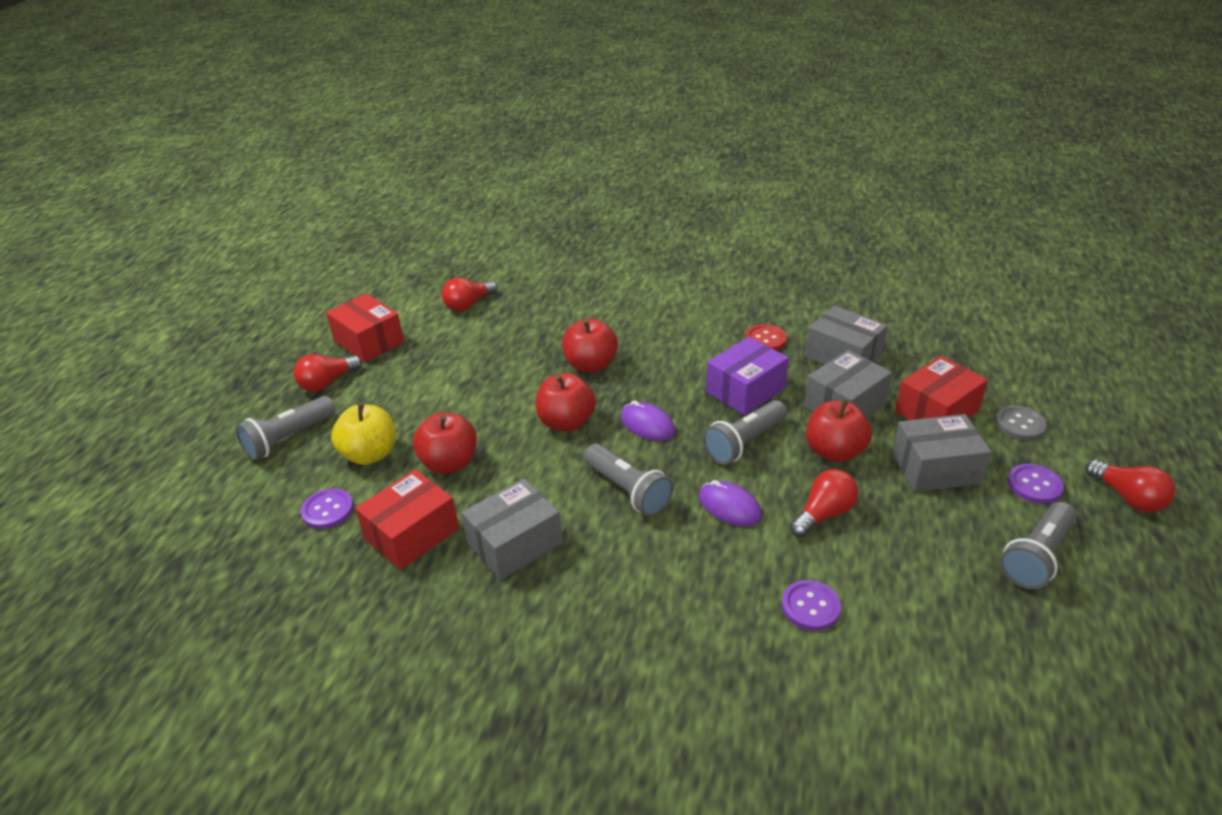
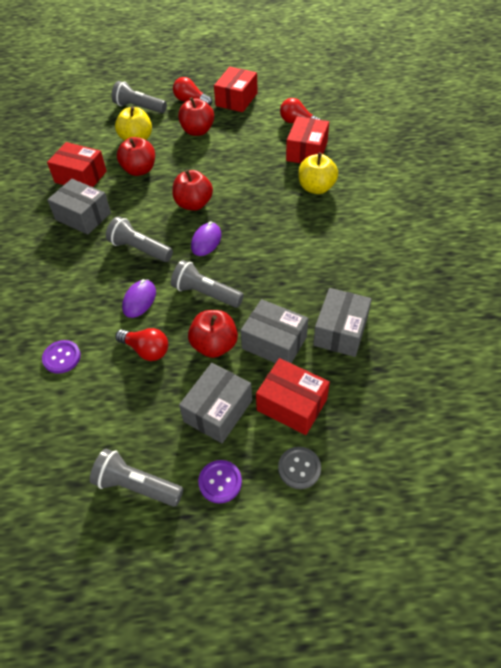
camera: 70 degrees right, 15 degrees up
(328, 510) = (90, 142): purple button -> none
(532, 311) = (307, 151): none -> red box
(591, 365) = (258, 197): red apple -> red apple (197, 131)
(605, 319) = (316, 188): none -> yellow apple
(628, 490) = (140, 249): grey flashlight -> grey flashlight turned 90 degrees clockwise
(745, 390) = (266, 281): purple box -> none
(765, 339) = (338, 279): red button -> none
(935, 468) = (218, 411): grey box -> grey box turned 60 degrees clockwise
(1128, 498) = (227, 557): red light bulb -> none

